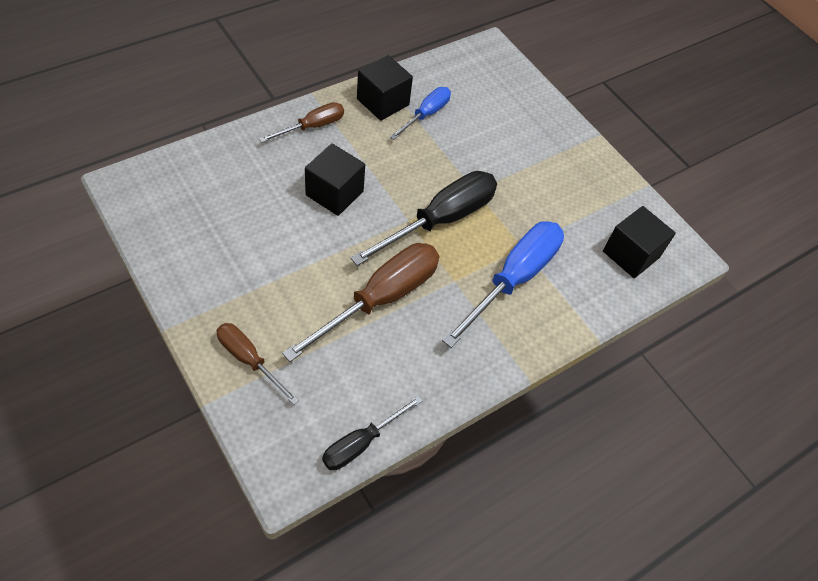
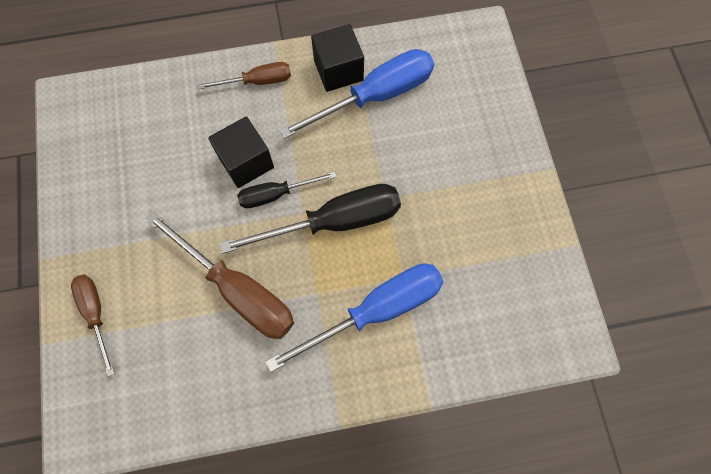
camera: 30 degrees right, 15 degrees up
(361, 443) = (155, 432): black screwdriver -> black screwdriver (276, 194)
(380, 299) = (238, 290): brown screwdriver -> brown screwdriver turned 60 degrees clockwise
(426, 114) = (375, 96): blue screwdriver -> blue screwdriver, size x1.77
(631, 254) = (514, 322): black cube -> none

